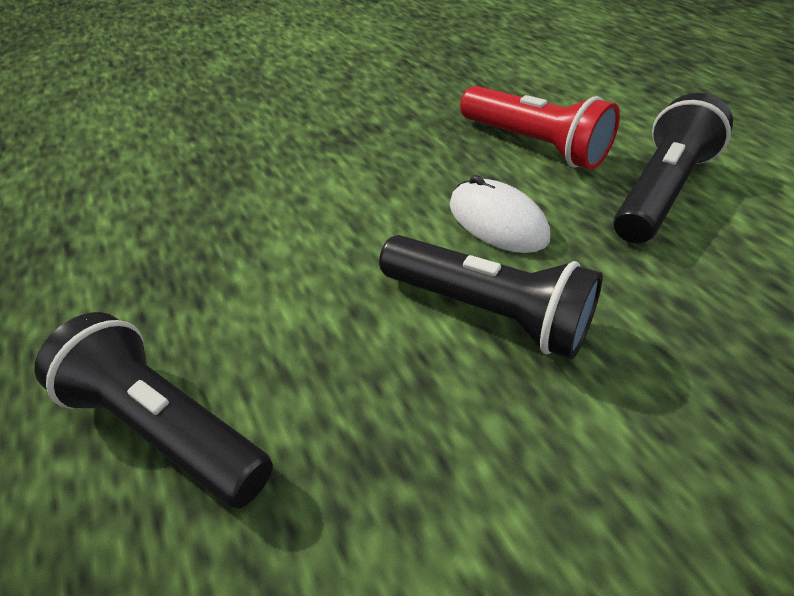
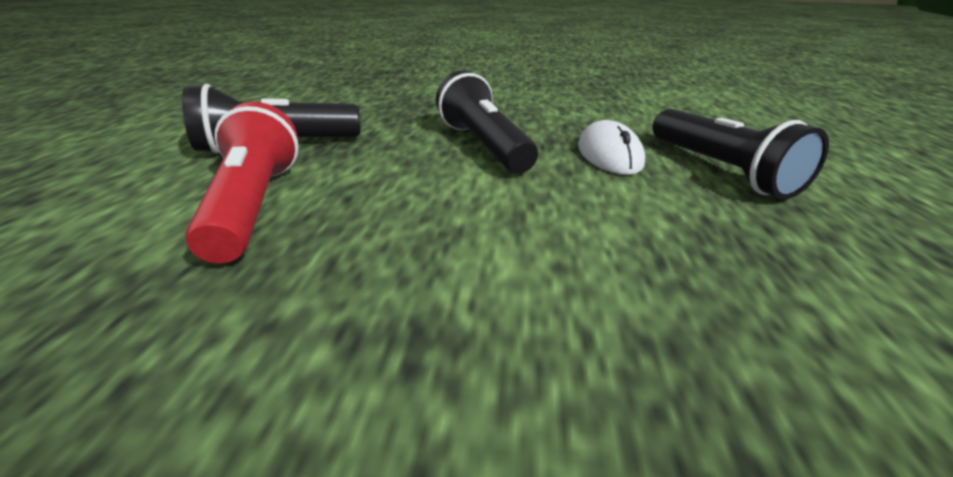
camera: 150 degrees left, 15 degrees down
(497, 221) = (404, 172): white mouse -> white mouse (609, 154)

